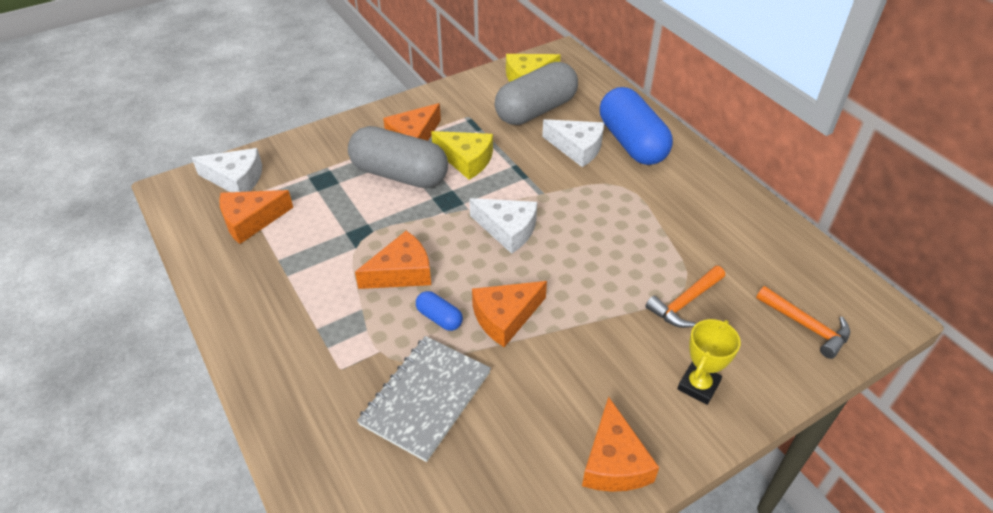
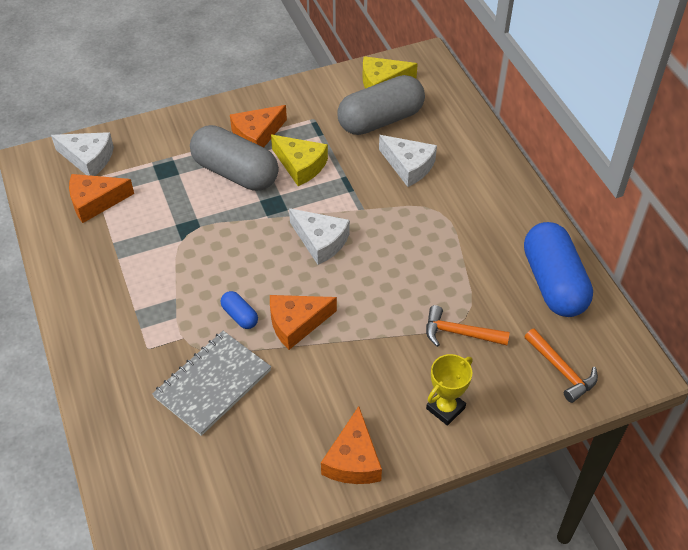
camera: 10 degrees right, 5 degrees up
(401, 272) = (216, 269): orange cheese -> none
(632, 143) = (463, 167): blue capsule -> blue capsule (553, 283)
(685, 303) = (459, 333): orange hammer -> orange hammer turned 45 degrees clockwise

